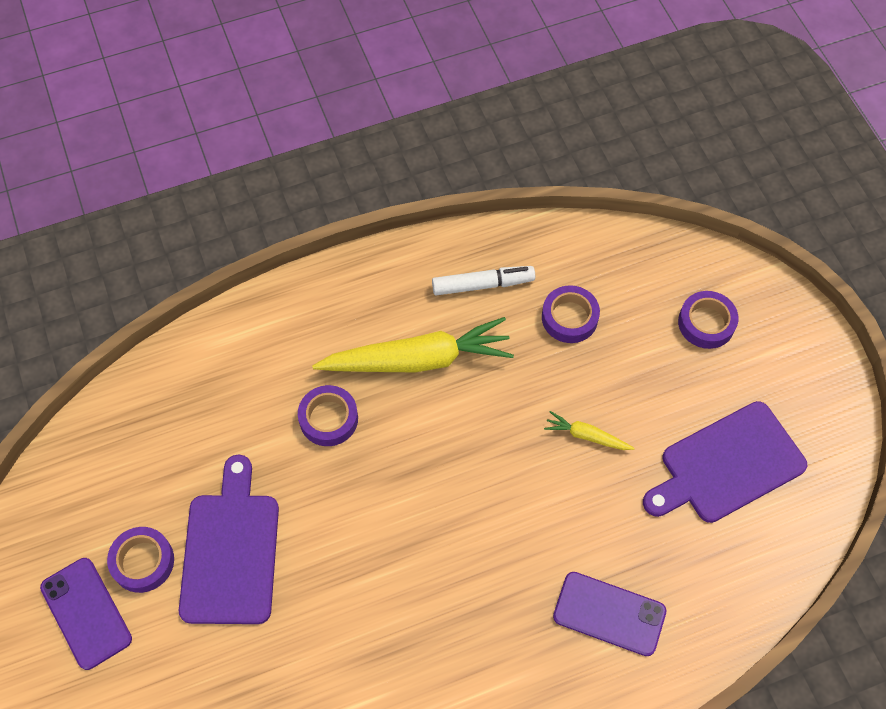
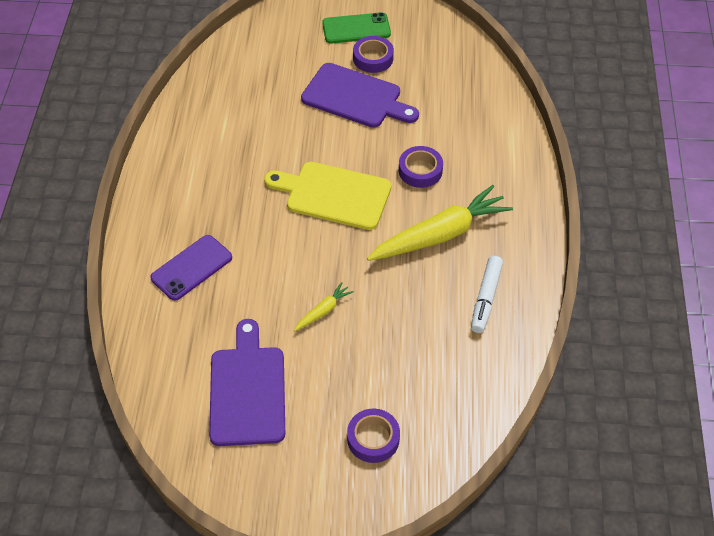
camera: 115 degrees right, 10 degrees down
(86, 613) = (356, 28): purple phone -> green phone
(414, 501) = (333, 195): none -> yellow cutting board
(418, 359) = (440, 235): yellow carrot -> yellow carrot turned 135 degrees counterclockwise
(569, 318) = (427, 343): purple tape -> none

